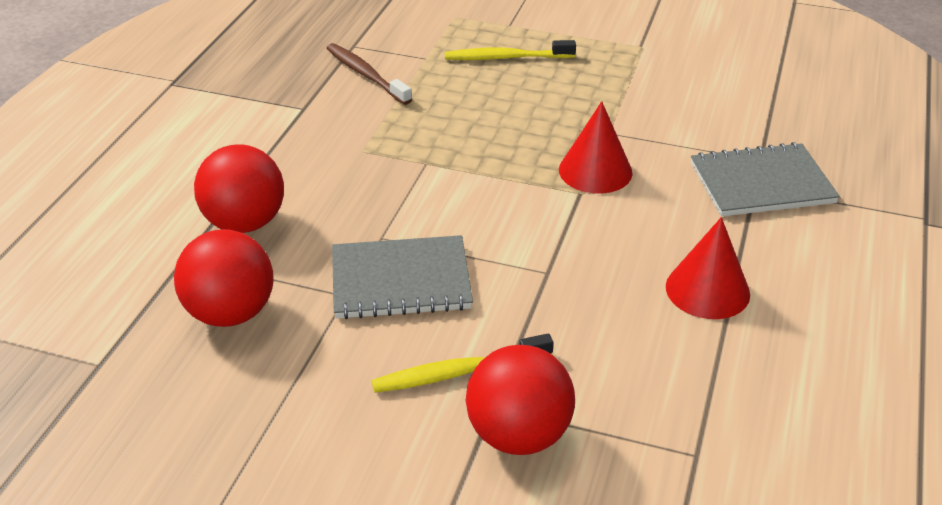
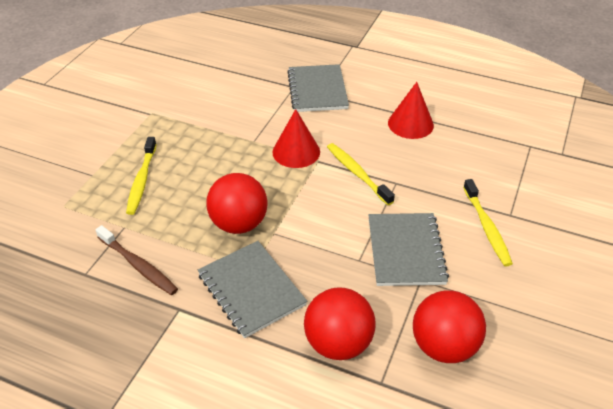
camera: 85 degrees left, 5 degrees up
(330, 153) = (251, 289): none -> grey notebook
(366, 75) = (138, 265): brown toothbrush -> brown toothbrush turned 105 degrees counterclockwise
(518, 435) = (530, 206): red ball -> red ball (239, 224)
(560, 231) = (357, 173): none -> yellow toothbrush

